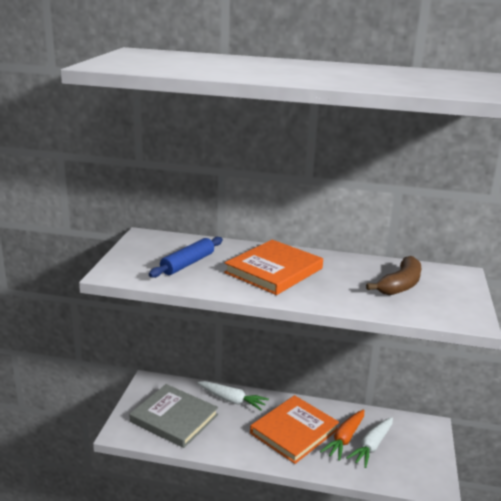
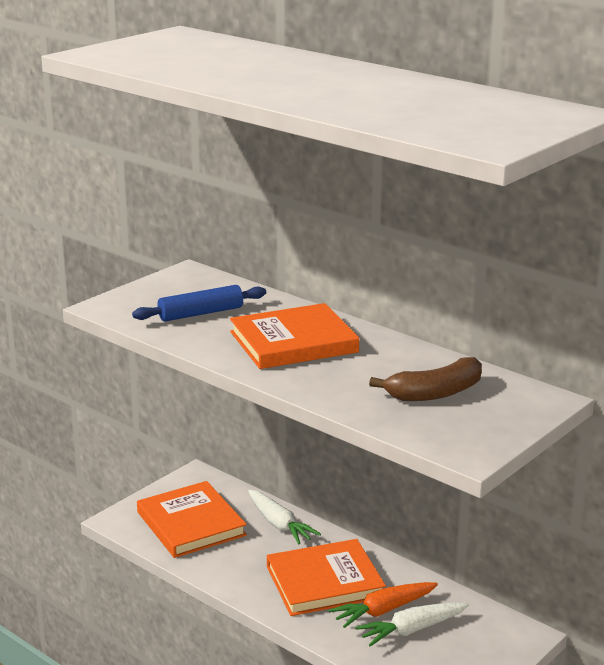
camera: 30 degrees right, 0 degrees up
(174, 418) = (191, 524): grey book -> orange book

